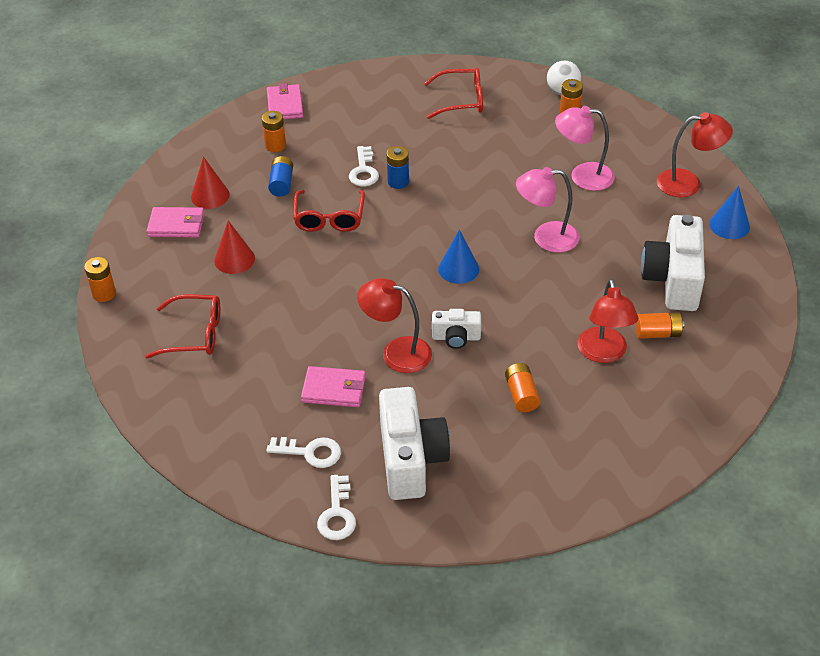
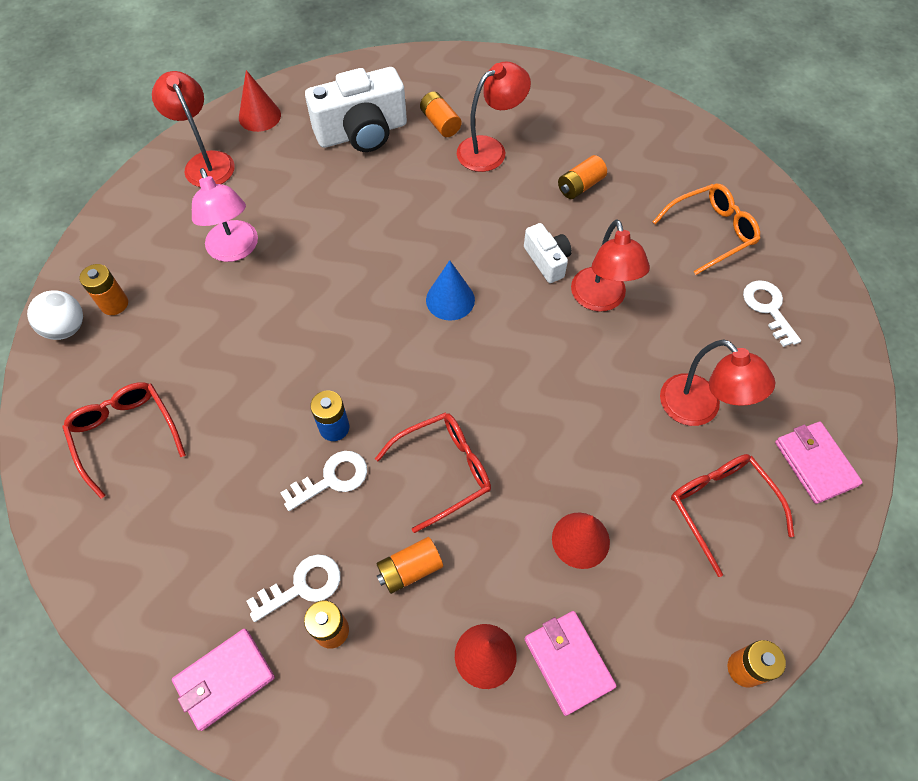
camera: 120 degrees left, 15 degrees up
(266, 361) = (699, 409): none -> red lamp
(281, 184) = (410, 569): blue battery -> orange battery
(334, 389) = (685, 328): pink wallet -> pink wallet (815, 463)
(337, 514) = (807, 256): white key -> white key (302, 586)
(410, 459) = (711, 232): white camera -> orange glasses
(546, 238) = (357, 245): pink lamp -> none
(729, 225) = (259, 116): blue cone -> red cone

